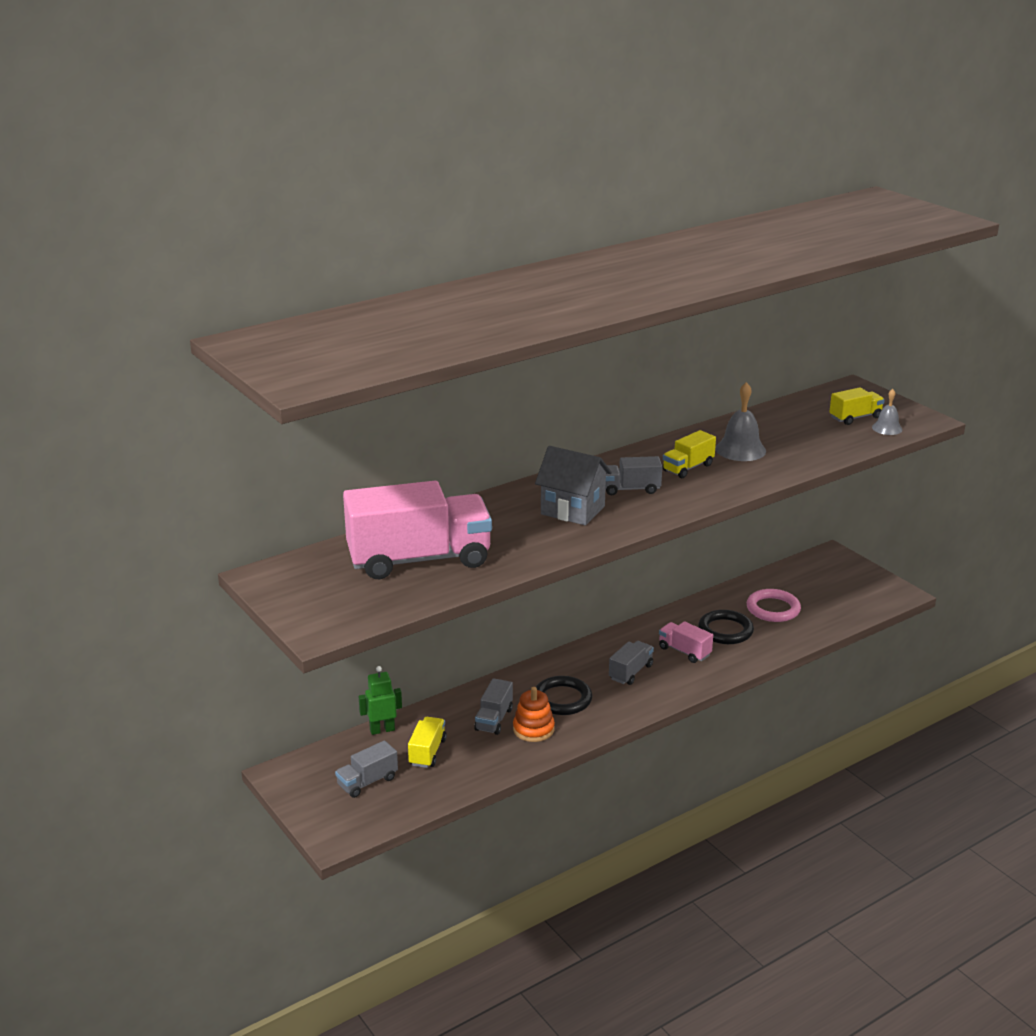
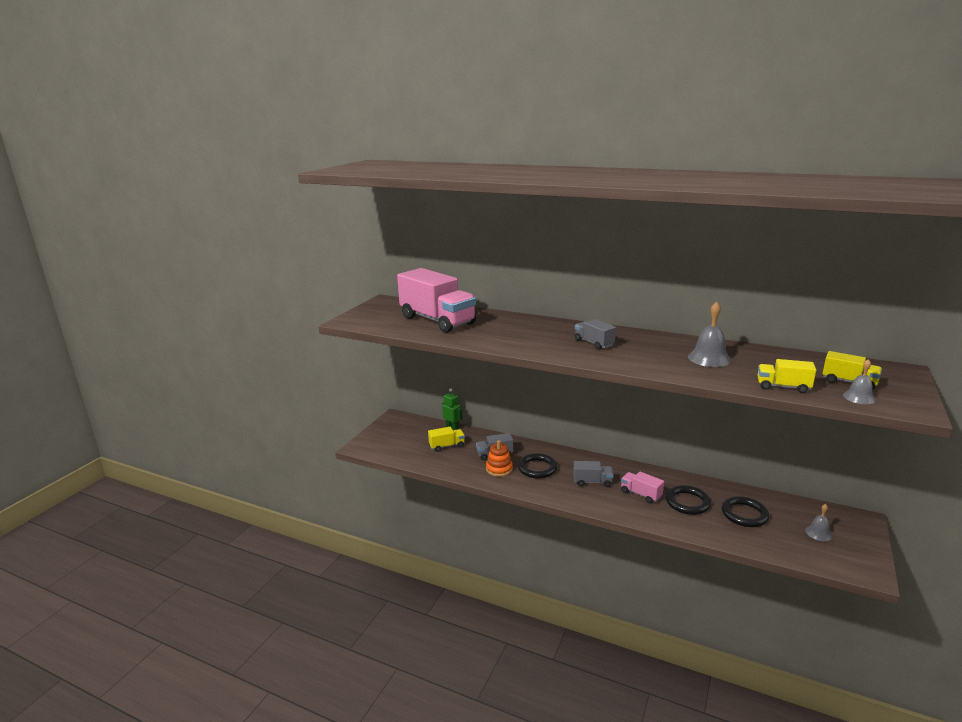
camera: 60 degrees right, 5 degrees down
(367, 782) = (408, 439): grey truck -> none
(573, 510) = (542, 337): grey house -> none
(684, 651) = (641, 494): pink truck -> pink truck turned 60 degrees counterclockwise
(688, 468) = (651, 350): yellow truck -> yellow truck (783, 387)
(773, 609) = (744, 514): pink ring -> black ring
(832, 586) = (818, 533): none -> grey bell

